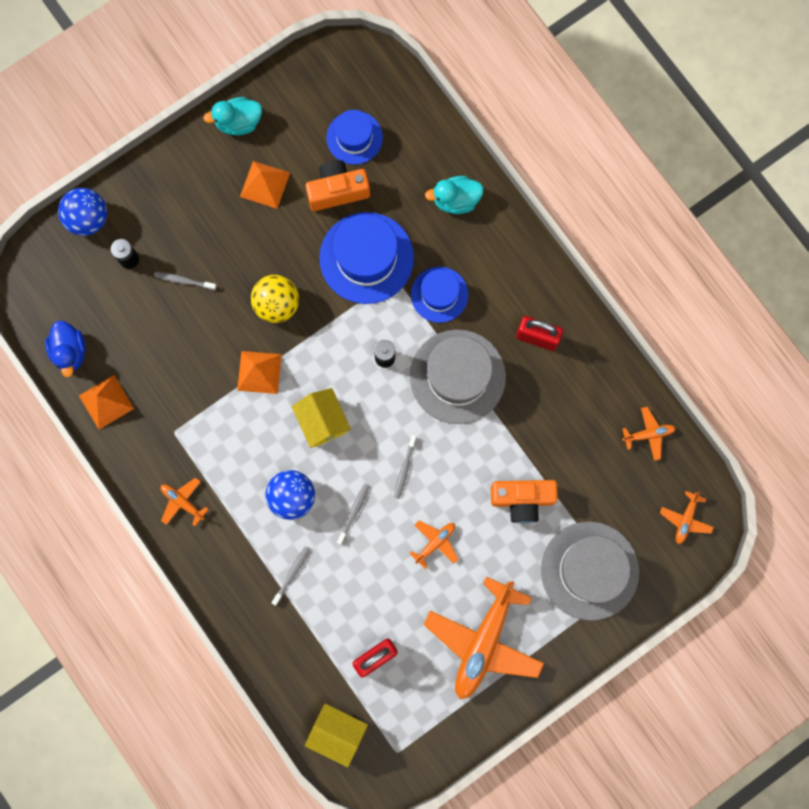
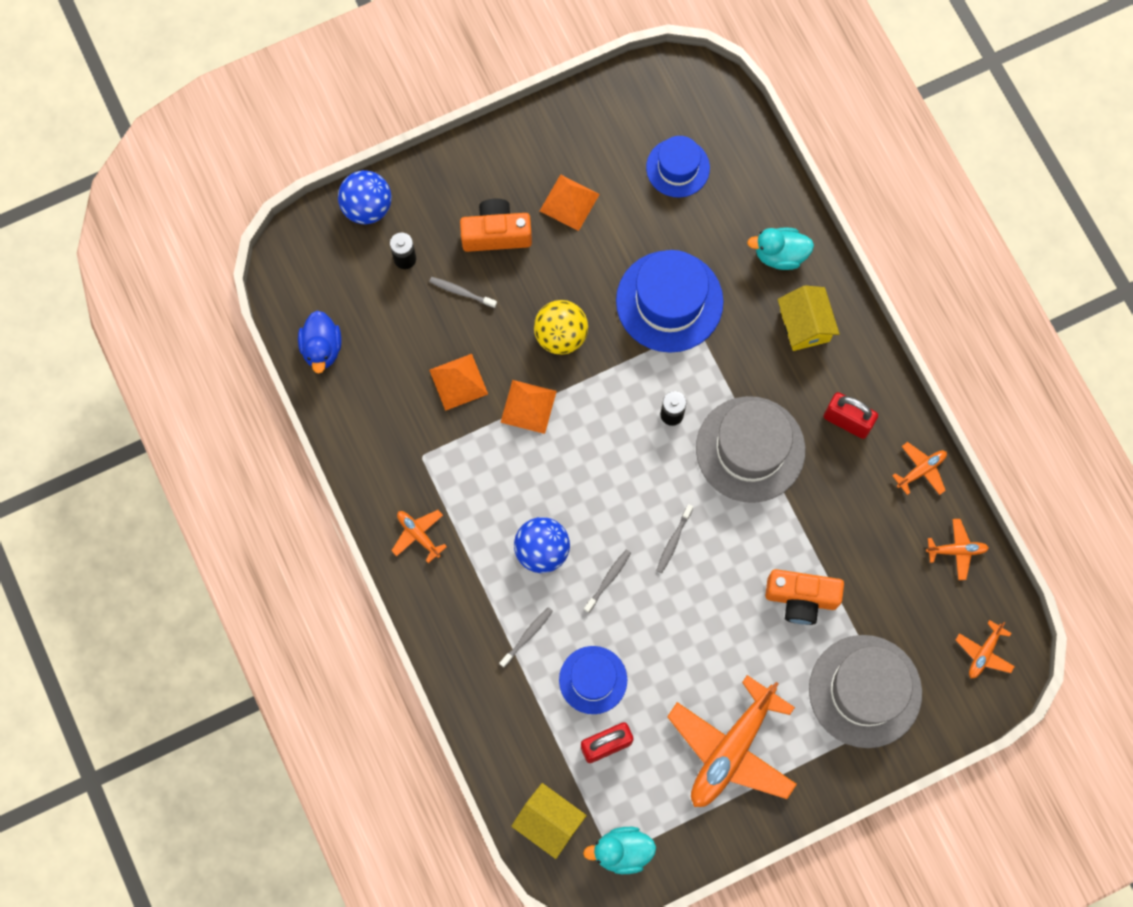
camera: 10 degrees right, 5 degrees down
(106, 402) = (352, 410): orange pyramid -> orange pyramid (458, 381)
(238, 122) = (551, 130): turquoise duck -> turquoise duck (622, 851)
(322, 421) = (590, 473): yellow house -> yellow house (804, 325)
(337, 191) = (649, 223): orange camera -> orange camera (496, 234)
(435, 543) = (694, 629): orange plane -> orange plane (921, 470)
(439, 294) = (744, 355): blue hat -> blue hat (593, 680)

